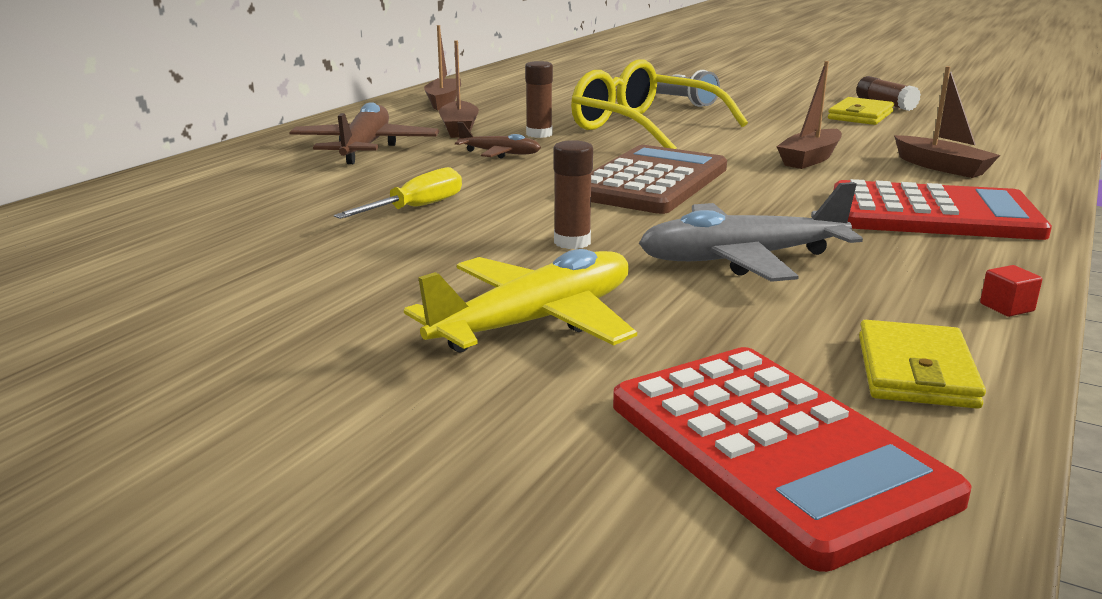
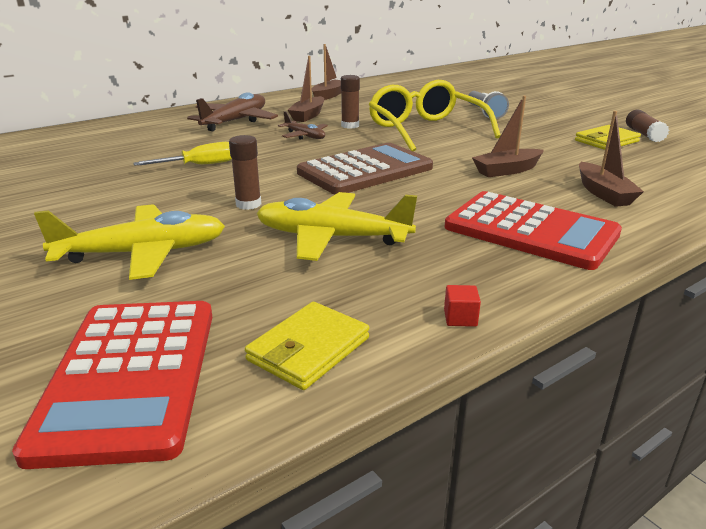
camera: 25 degrees right, 5 degrees up
(741, 259) = (331, 237): grey plane -> yellow plane

